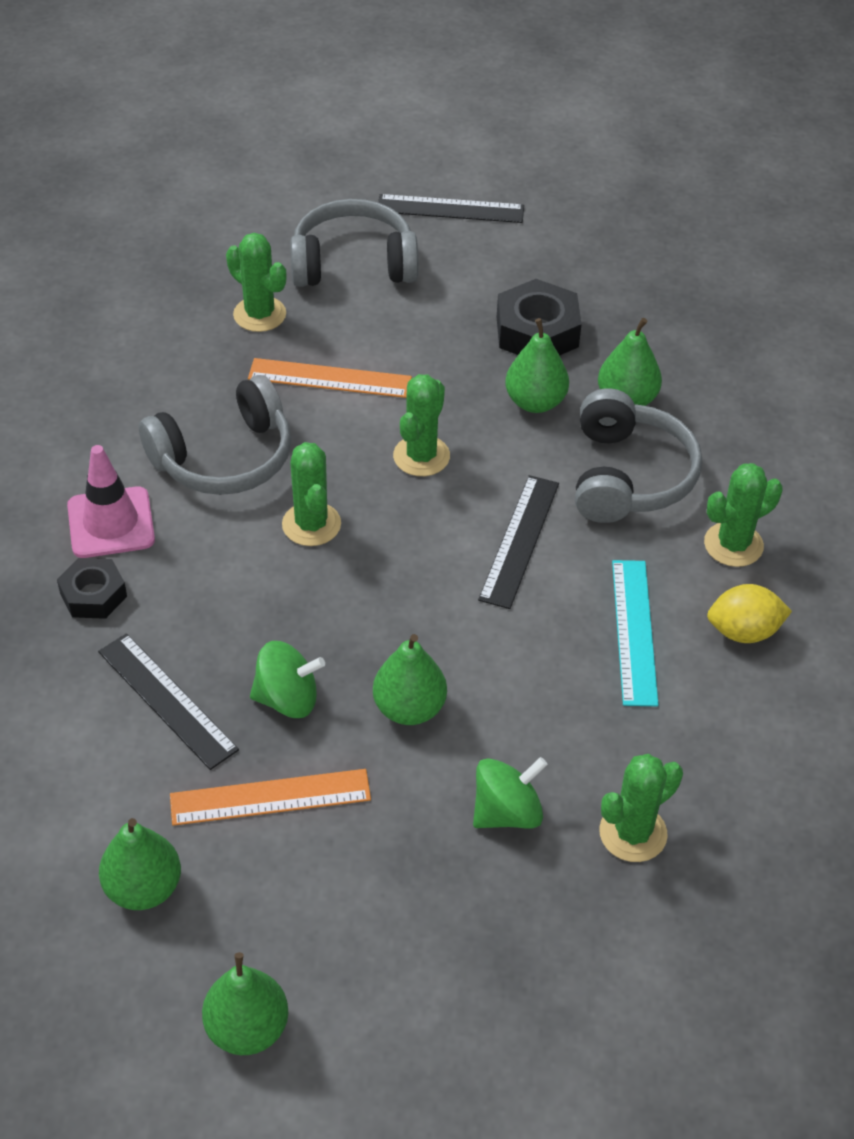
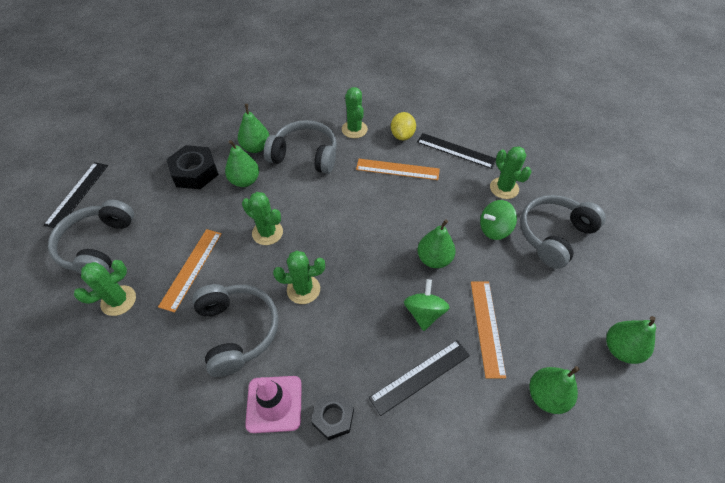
camera: 80 degrees left, 5 degrees up
(507, 812) = (494, 229): green spinning top -> green spinning top turned 90 degrees counterclockwise
(515, 928) = (554, 235): none -> grey headphones
(519, 540) = (335, 201): black ruler -> black ruler (456, 150)
(634, 631) = (397, 169): turquoise ruler -> orange ruler

